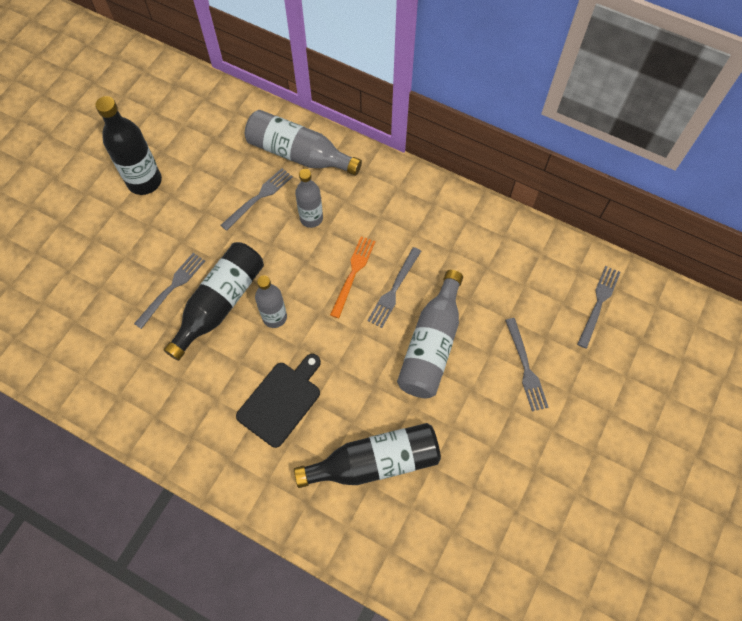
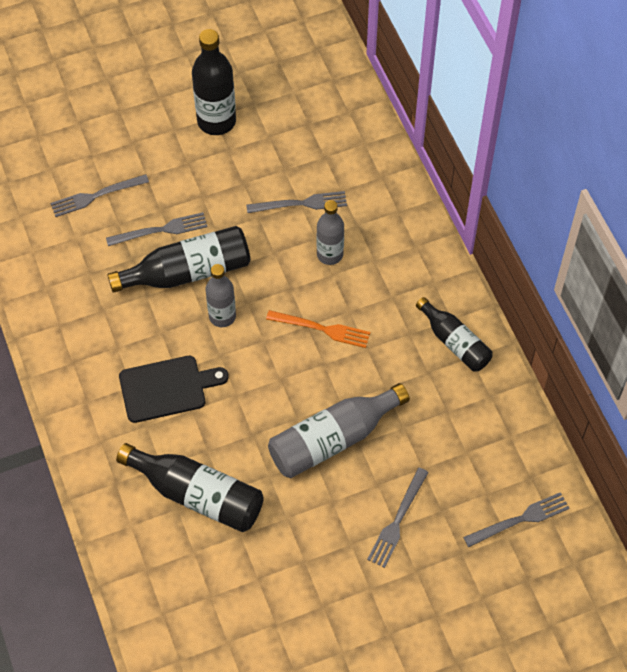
camera: 40 degrees right, 5 degrees down
(299, 154) = (371, 189): grey bottle -> none
(353, 273) = (322, 329): orange fork -> orange fork turned 45 degrees clockwise
(394, 289) = (345, 369): grey fork -> grey fork (96, 196)
(448, 217) = (454, 342): none -> black bottle

